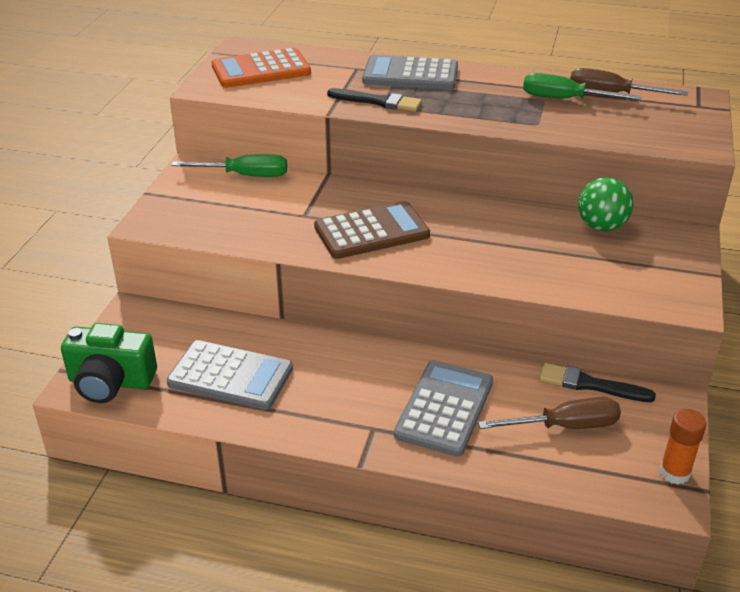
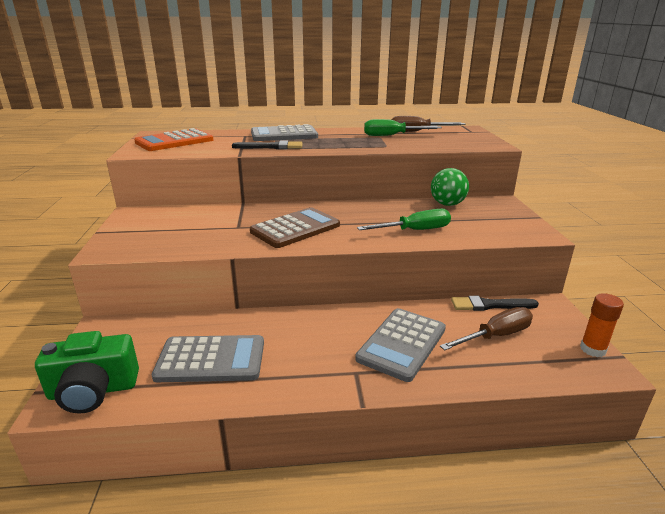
camera: 20 degrees left, 10 degrees down
(245, 175) = (178, 211): green screwdriver -> green screwdriver (415, 230)
(444, 408) = (402, 344): grey calculator -> grey calculator turned 150 degrees counterclockwise

